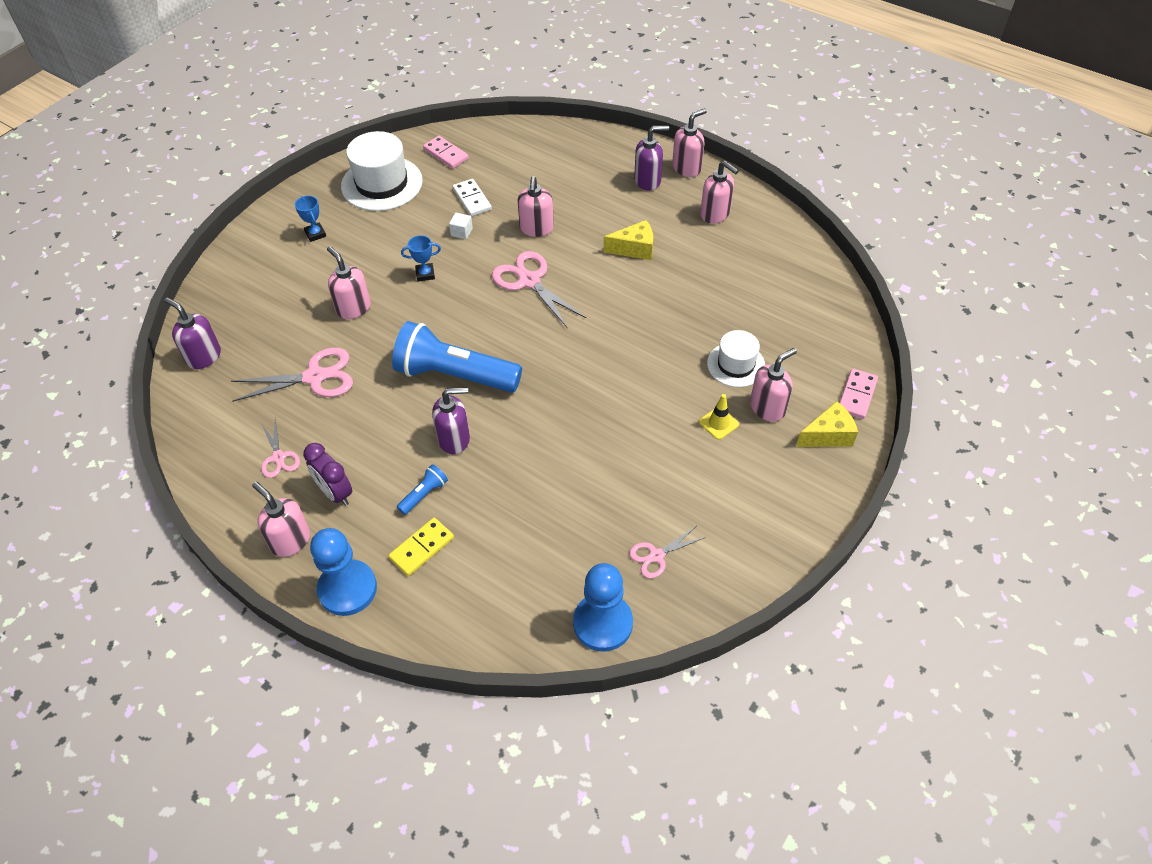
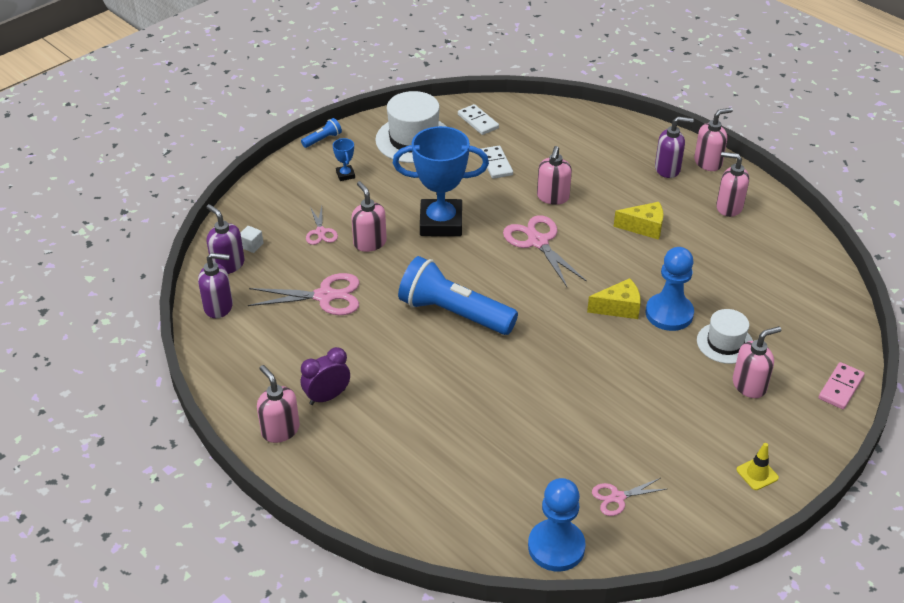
camera: 10 degrees right, 10 degrees down
(278, 457) = (281, 359): pink scissors -> pink scissors (320, 232)
(335, 493) = (327, 397): purple clock -> purple clock turned 90 degrees clockwise
(347, 589) = (325, 479): blue pawn -> blue pawn (669, 313)
(422, 548) = (398, 455): yellow domino -> none
(424, 494) = (408, 410): blue flashlight -> blue flashlight (322, 139)
(425, 274) = (441, 223): blue trophy -> blue trophy, size x2.49
(446, 154) = (478, 121): pink domino -> white domino
(454, 439) = (444, 368): purple soap dispenser -> purple soap dispenser (219, 307)
(461, 232) = (481, 191): white cube -> white cube (251, 245)
(715, 214) = (728, 207): pink soap dispenser -> pink soap dispenser turned 150 degrees clockwise
(718, 423) = (698, 392): yellow traffic cone -> yellow traffic cone (757, 474)
(828, 435) = (805, 419): yellow cheese -> yellow cheese (619, 308)

